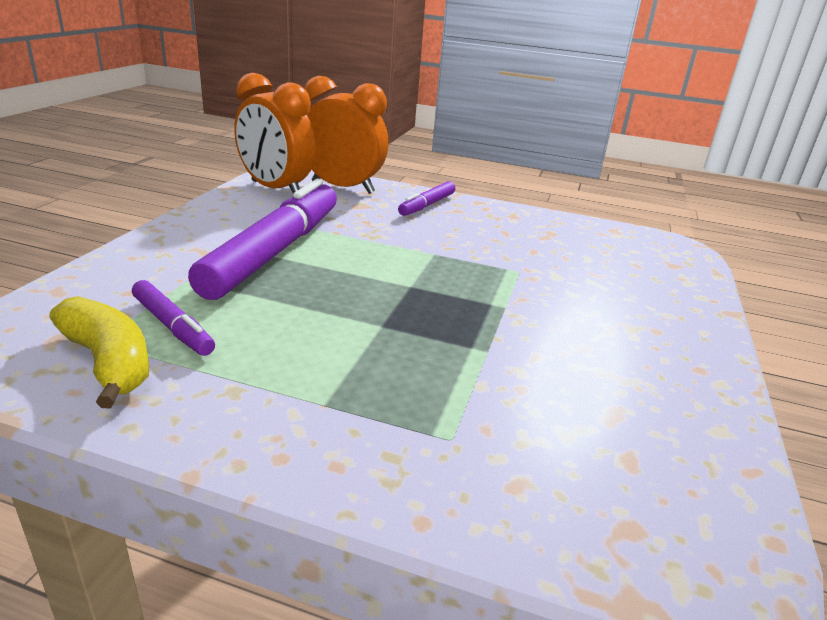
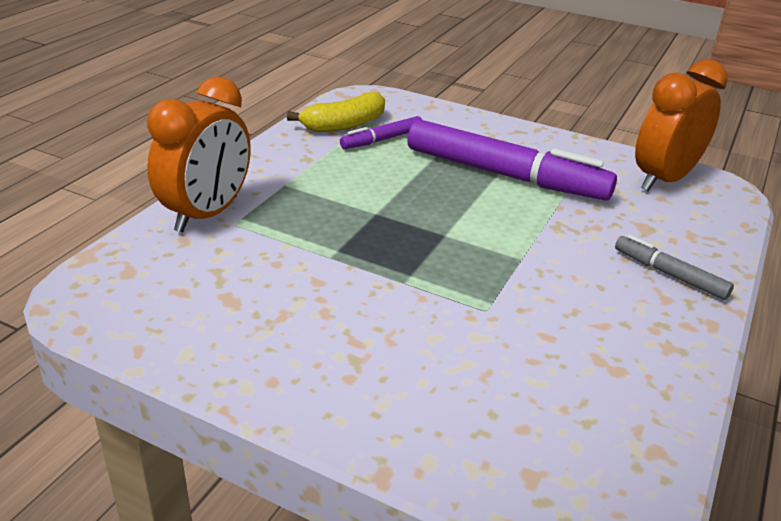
camera: 100 degrees right, 5 degrees up
(342, 187) = (697, 220): orange clock -> orange clock (207, 214)
(427, 205) = (669, 274): purple marker -> grey marker

